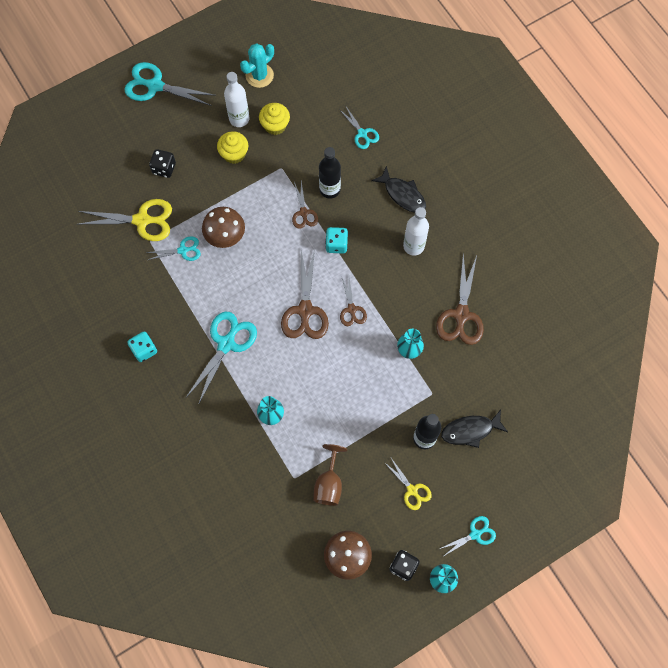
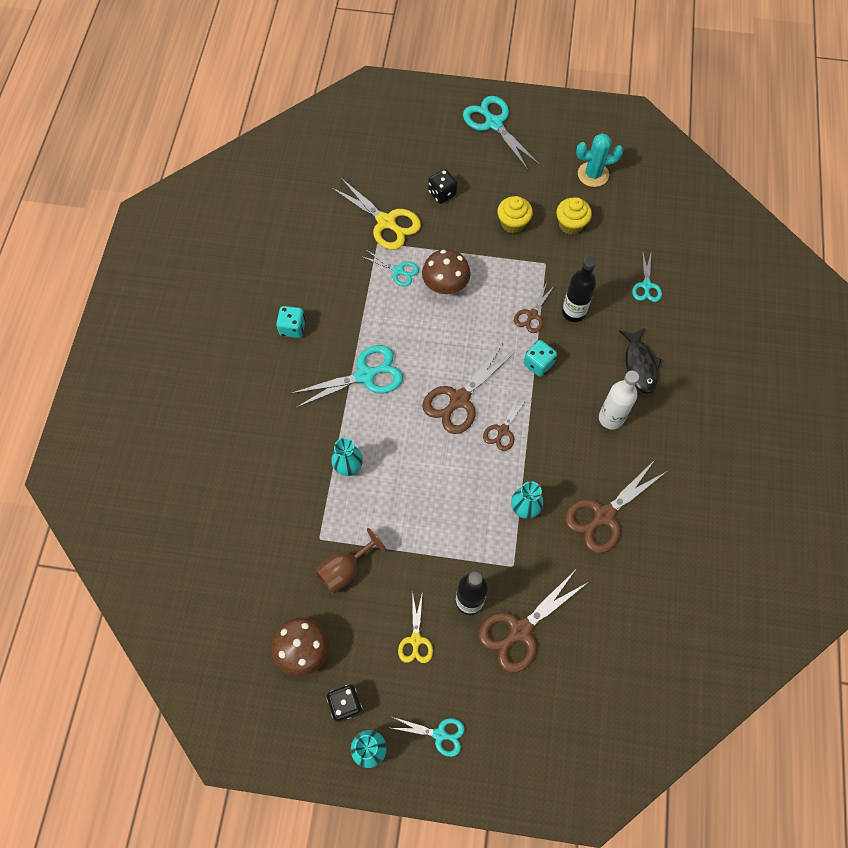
camera: 40 degrees right, 5 degrees down
(239, 119) = (543, 197): white bottle -> none
(470, 430) = (520, 631): black fish -> brown scissors

